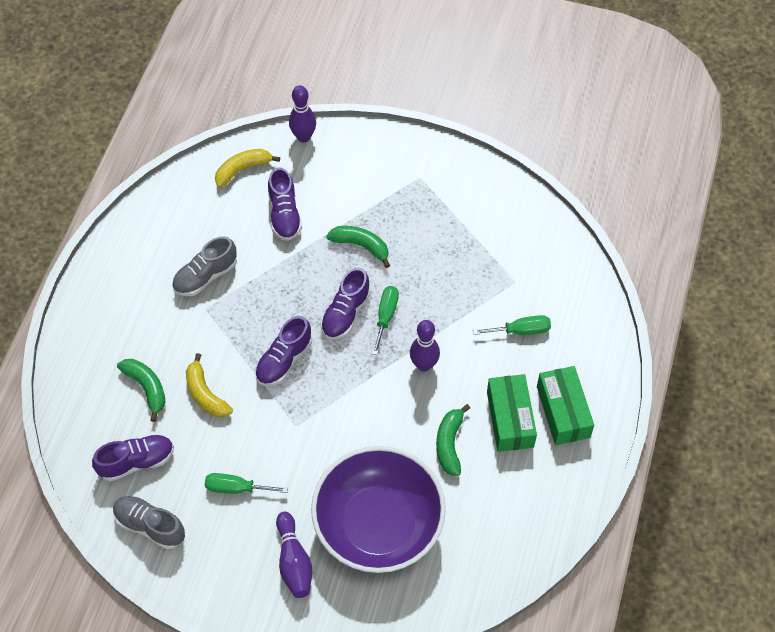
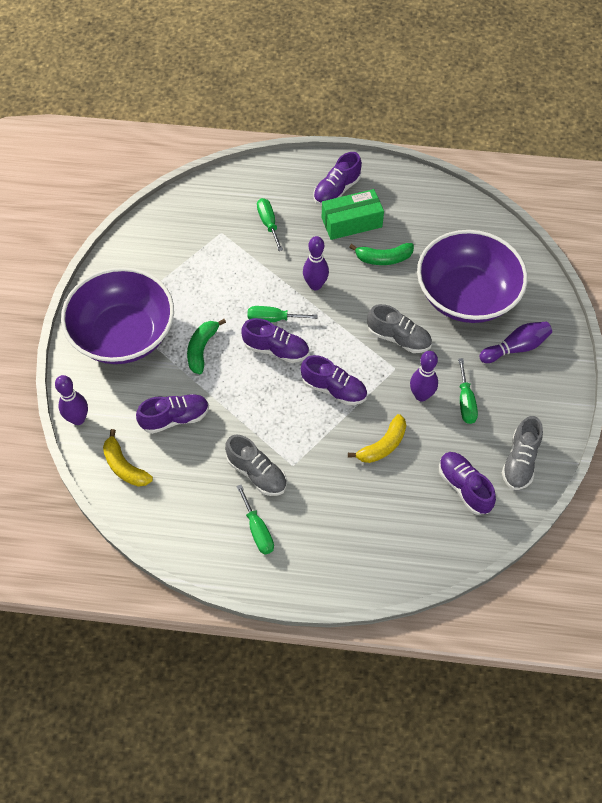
camera: 100 degrees left, 0 degrees up
(146, 269) = (257, 530): none -> green screwdriver
(147, 388) = (388, 497): green banana -> none
(255, 444) = (421, 395): none -> purple bowling pin
(334, 437) = (398, 338): none -> grey shoe
(393, 180) = (123, 334): none -> purple bowl
(563, 412) = (337, 190): green box -> purple shoe

